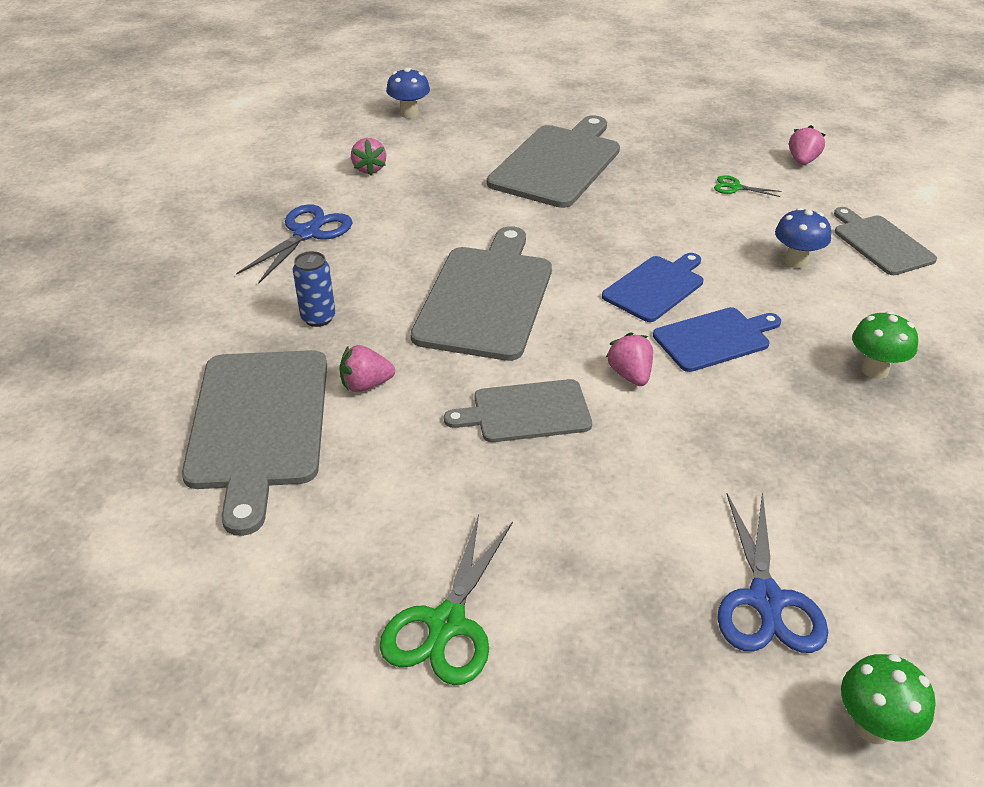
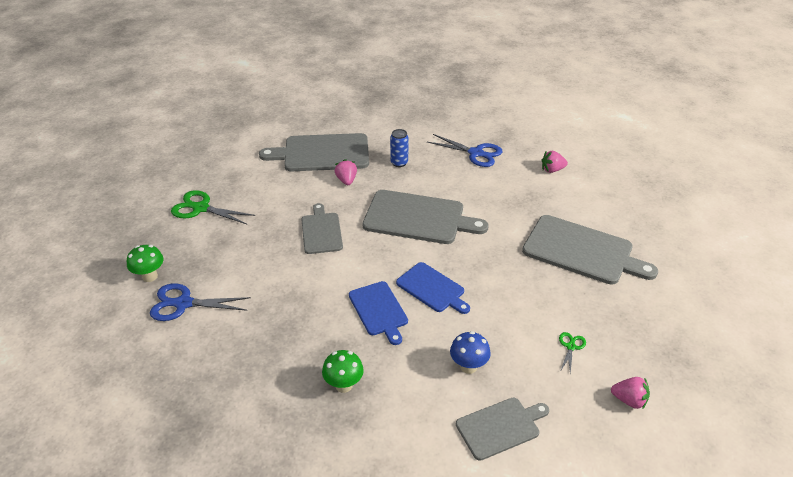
camera: 90 degrees right, 0 degrees up
(409, 114) = (633, 182): blue mushroom -> none
(630, 375) = (347, 271): pink strawberry -> none
(873, 727) = (109, 328): green mushroom -> green mushroom (150, 276)

